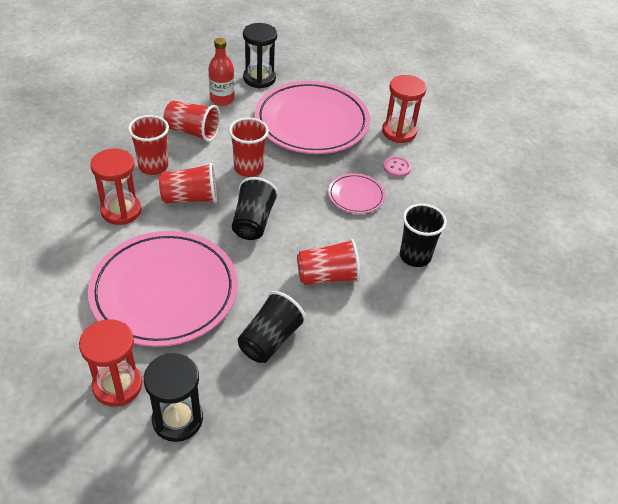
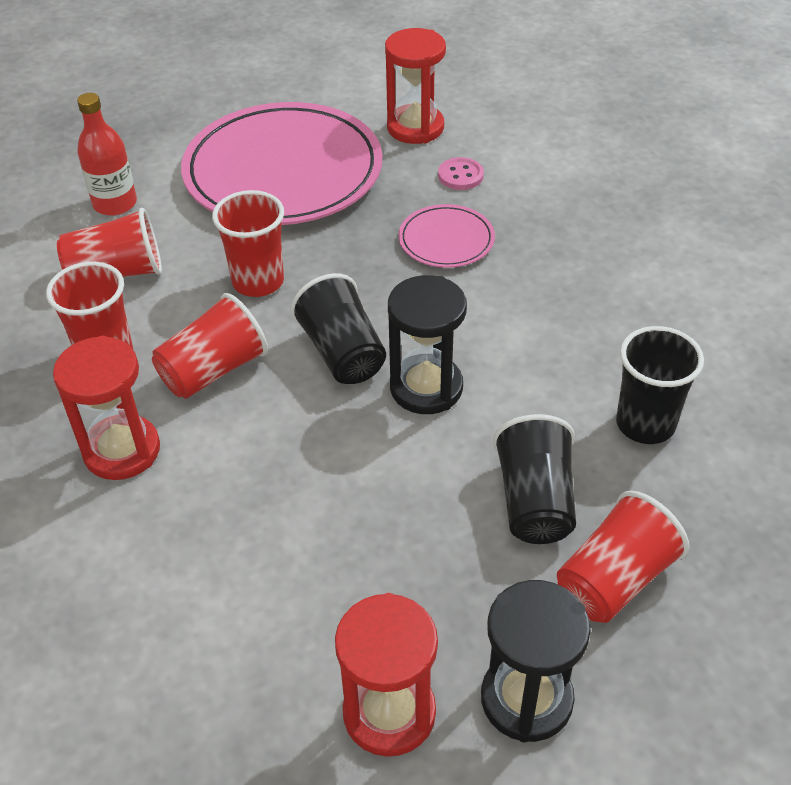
camera: 30 degrees left, 0 degrees up
(164, 291) = (316, 529): pink plate -> none
(259, 78) = (143, 147): black hourglass -> black hourglass (426, 388)
(327, 276) = (520, 368): red cup -> red cup (614, 579)
(415, 256) = (601, 278): black cup -> black cup (645, 424)

